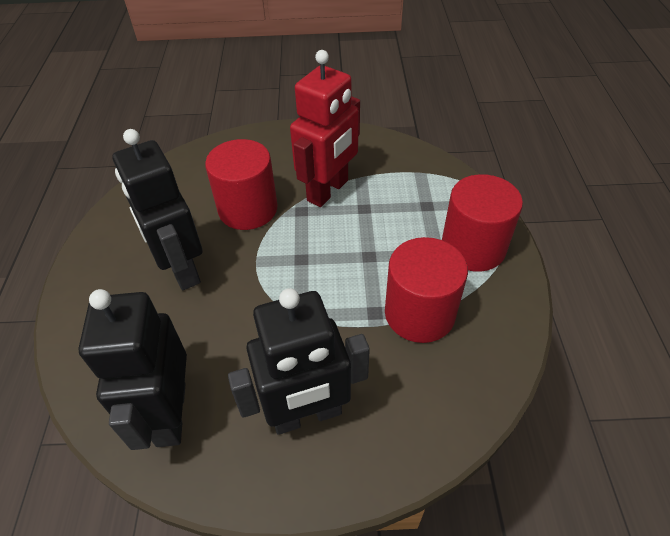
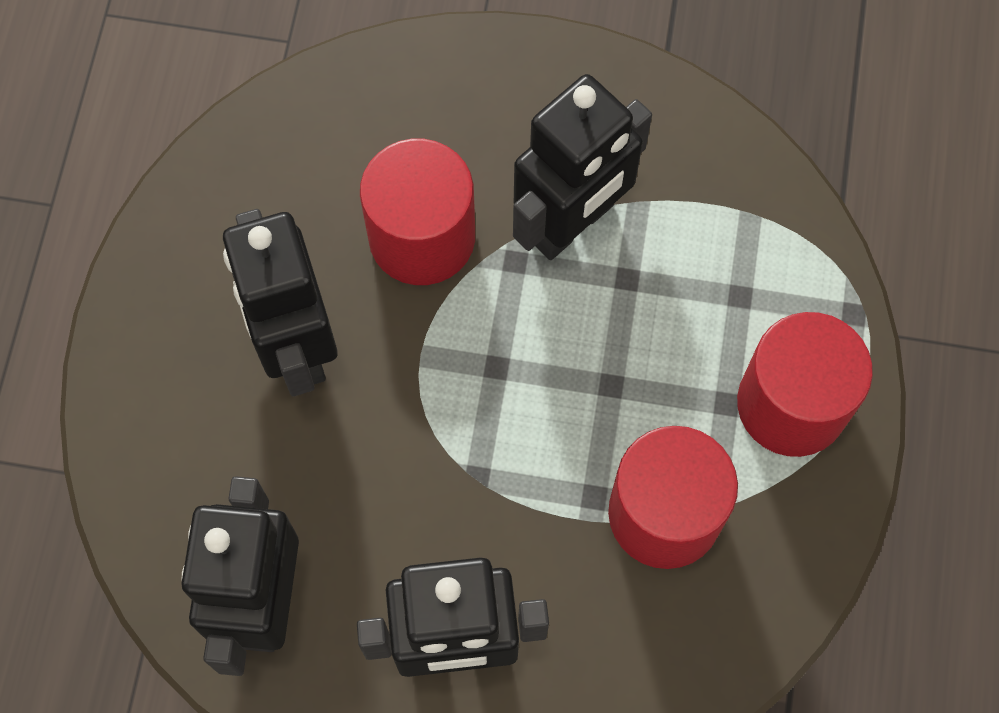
camera: 10 degrees right, 20 degrees up
(328, 191) = (572, 224): red robot -> black robot

